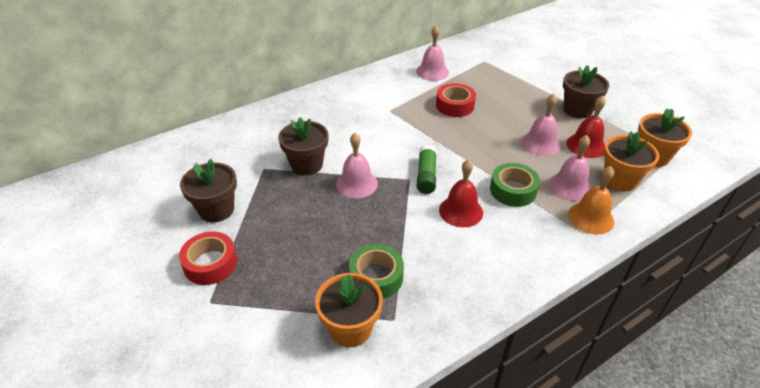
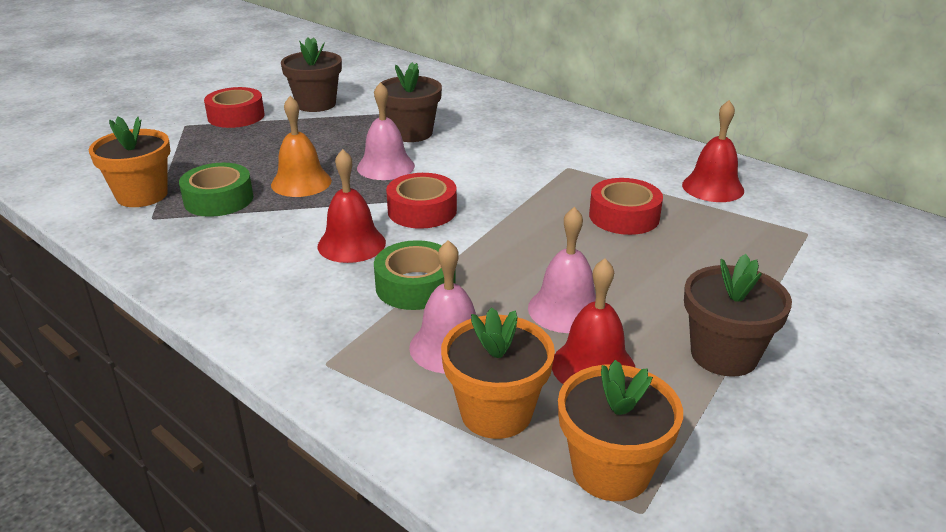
camera: 75 degrees right, 10 degrees down
(426, 176) = (422, 210): green glue stick -> red tape
(432, 72) = (713, 187): pink bell -> red bell
(591, 218) = (367, 371): orange bell -> orange bell (301, 182)

